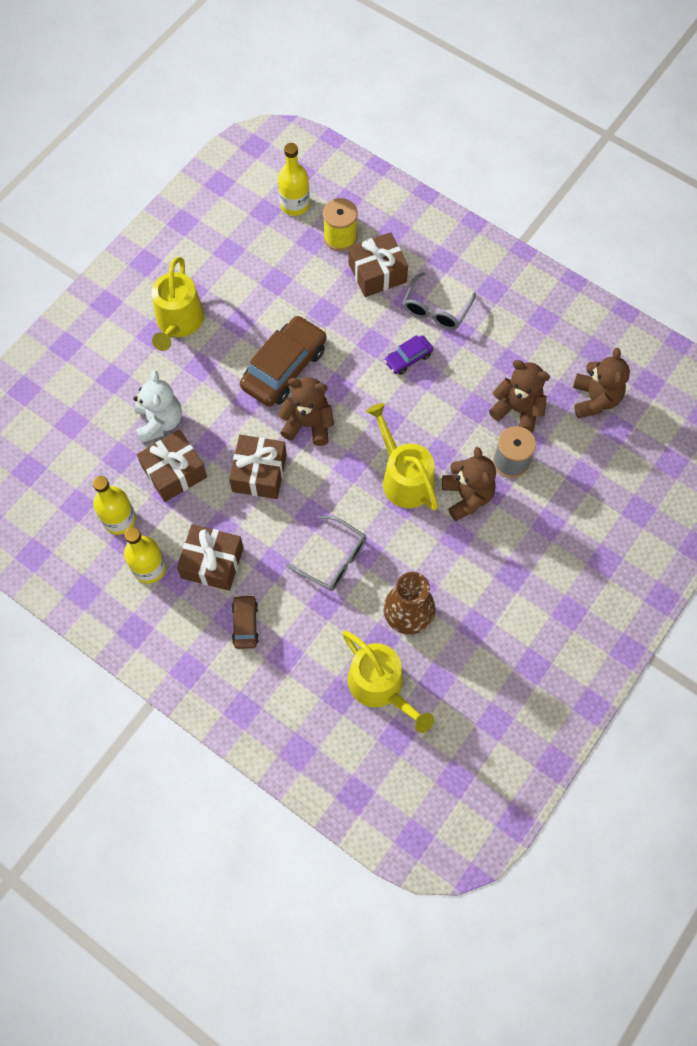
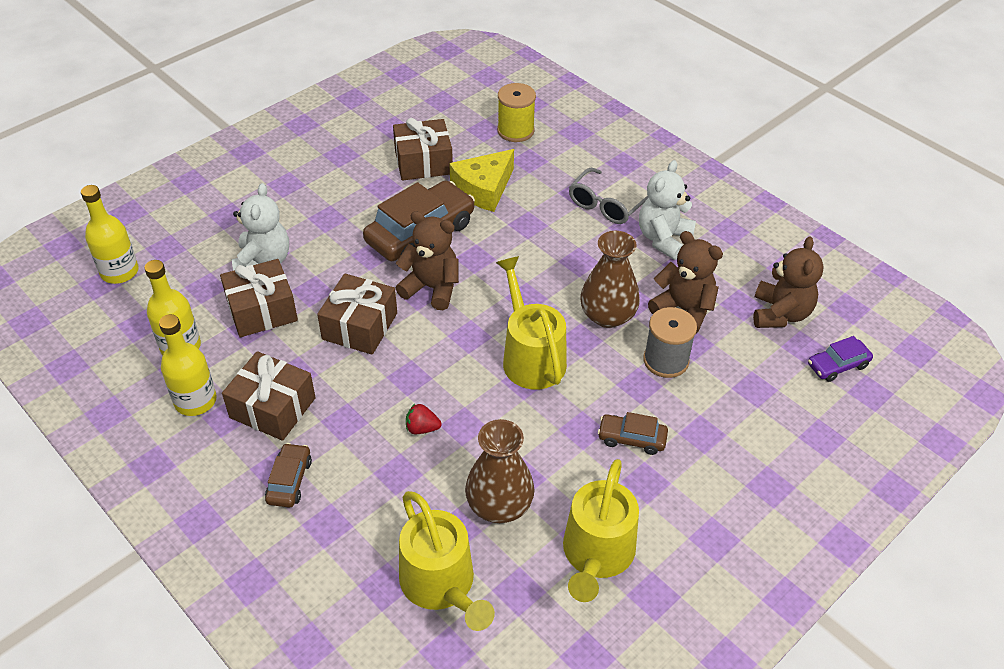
camera: 10 degrees right, 20 degrees down
(178, 322) = (318, 177): yellow watering can -> yellow watering can (596, 554)
(295, 204) = (474, 99): yellow bottle -> yellow bottle (119, 272)
(327, 310) = (484, 189): none -> yellow cheese
(334, 559) = (422, 428): grey glasses -> red strawberry
(377, 273) = (548, 165): brown gift -> brown gift (423, 162)
(408, 358) = (564, 244): purple car -> purple car (837, 365)
(457, 426) = (607, 315): none -> brown vase
(467, 496) = (604, 388): brown teddy bear -> none
(490, 338) = (663, 239): none -> white teddy bear
(496, 538) = (632, 438): none -> brown car

